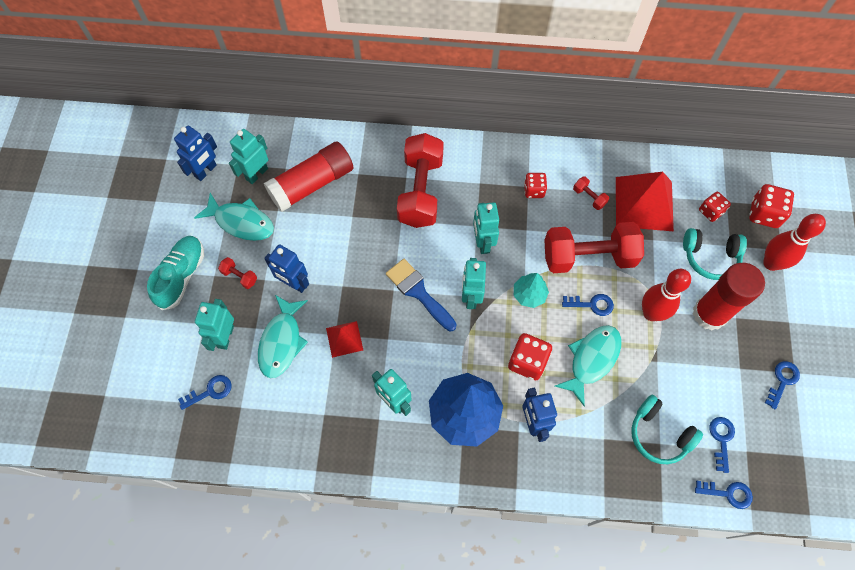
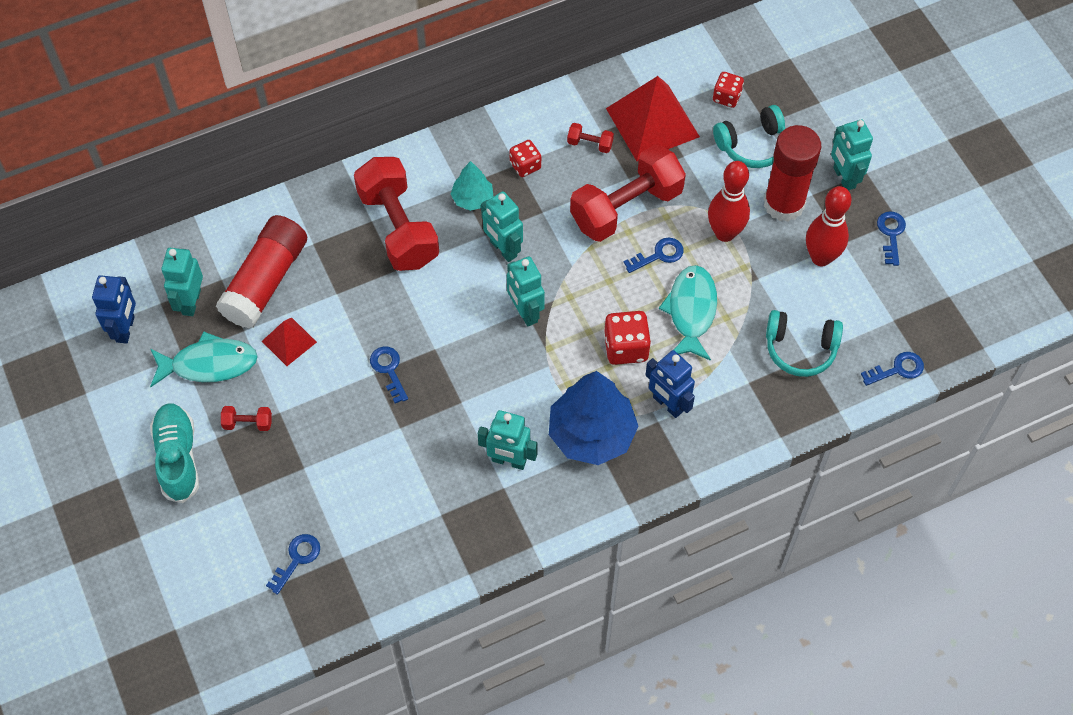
camera: 30 degrees left, 5 degrees down
(225, 336) = (275, 494): turquoise robot -> turquoise robot (843, 178)
(282, 342) = (344, 466): turquoise fish -> none
(294, 283) = (317, 399): blue robot -> none
(344, 339) = (413, 427): red pyramid -> red pyramid (289, 341)
(418, 292) = (464, 336): blue brush -> none
(529, 294) = (586, 278): turquoise tree -> turquoise tree (472, 199)
(721, 439) = (863, 321): blue key -> blue key (389, 370)
(764, 214) = (782, 73): red dice -> none
(771, 263) = (817, 121): red bowling pin -> red bowling pin (821, 257)

